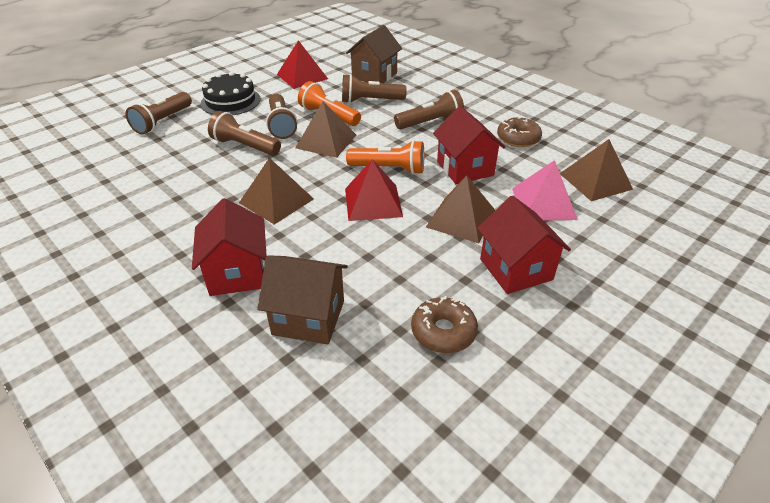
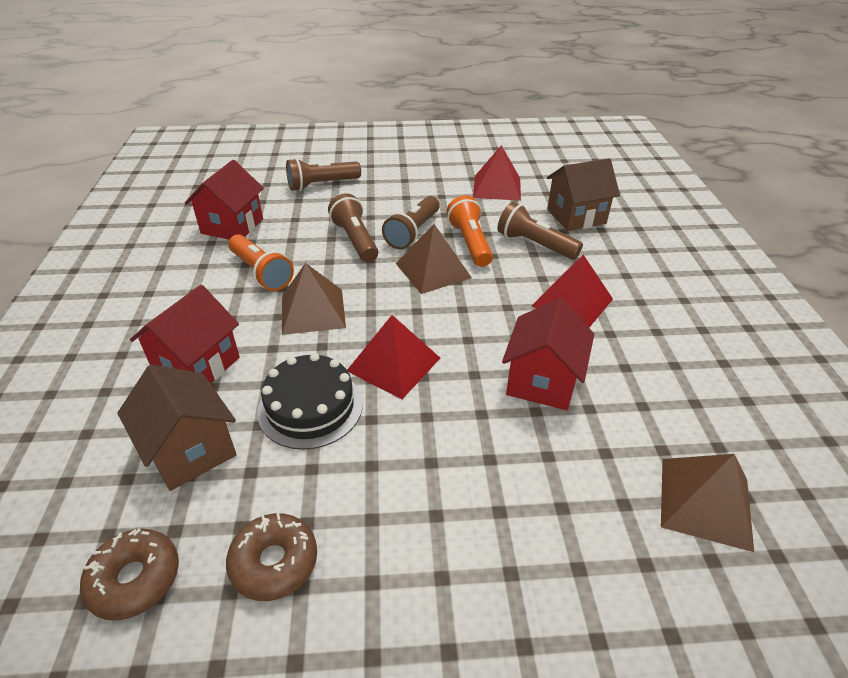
camera: 40 degrees right, 0 degrees up
(230, 101) = (399, 188): black cake -> black cake (310, 407)
(389, 169) = (457, 335): orange flashlight -> orange flashlight (261, 273)
(430, 122) = (572, 302): brown flashlight -> red pyramid
(461, 219) = (459, 441): brown pyramid -> none
(516, 269) = (441, 549): red house -> red house (232, 226)
(518, 138) = (662, 379): brown donut -> brown donut (135, 579)
(543, 203) = (586, 487): pink pyramid -> none

